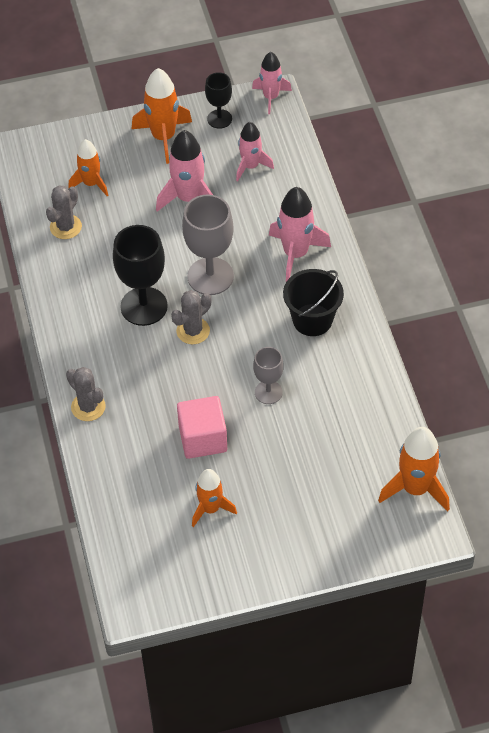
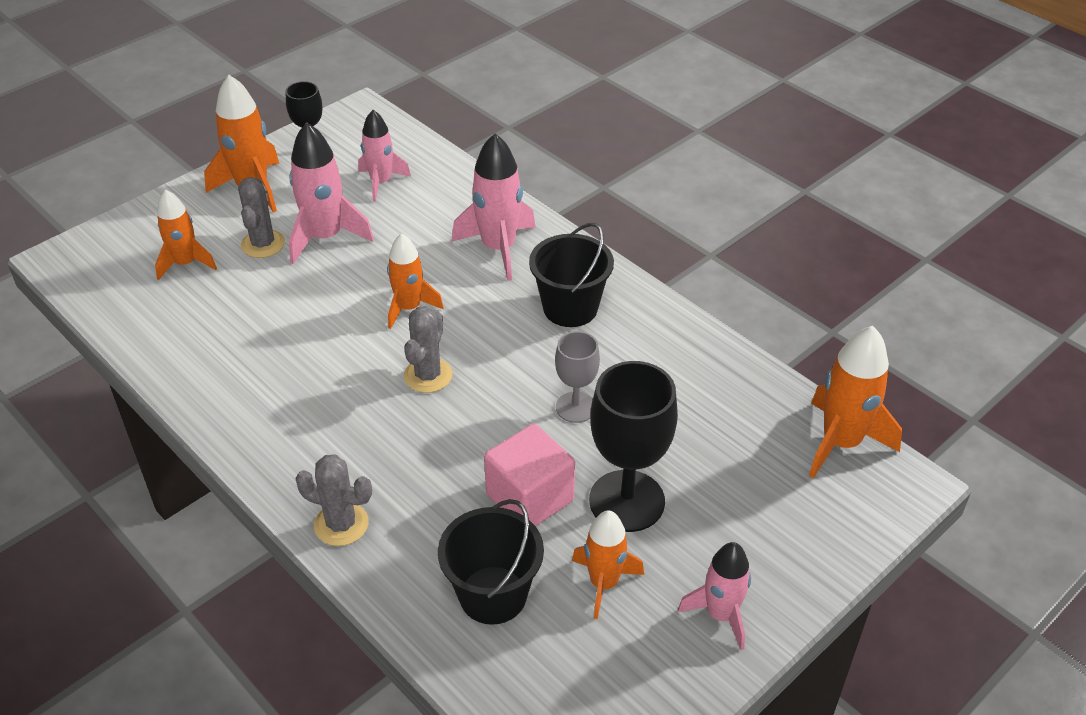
camera: 30 degrees left, 10 degrees down
(66, 227) = (178, 321): grey cactus -> grey cactus (263, 244)
(144, 306) = (343, 372): black goblet -> black goblet (627, 501)
(145, 487) = (493, 595): none -> black bucket
(210, 276) = (409, 308): grey goblet -> orange rocket
(271, 97) = (359, 113): pink rocket -> pink rocket (720, 614)

